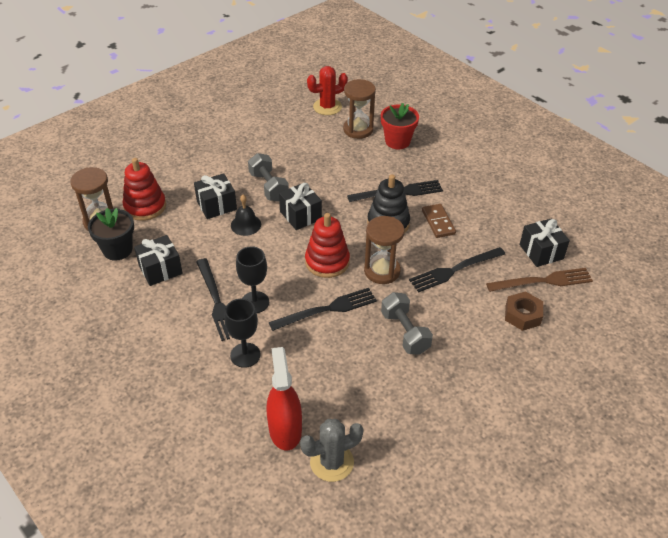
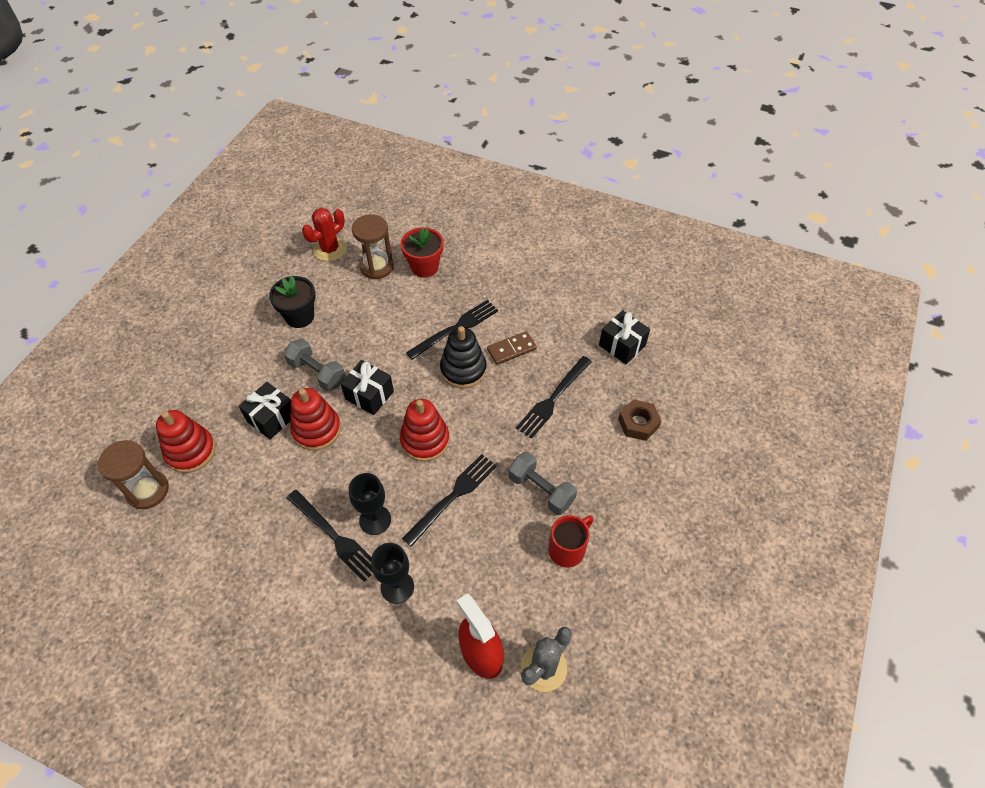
camera: 25 degrees left, 10 degrees up
(117, 250) = (188, 519): black flower pot -> black flower pot (299, 316)
(160, 269) = (251, 523): black gift -> none
(246, 225) = (316, 429): black bell -> red stacking toy
(382, 271) = (484, 428): brown hourglass -> none
(403, 384) = (568, 549): none -> red mug
(438, 222) = (511, 349): brown domino -> brown domino turned 75 degrees counterclockwise
(543, 281) = (639, 378): brown fork -> none

